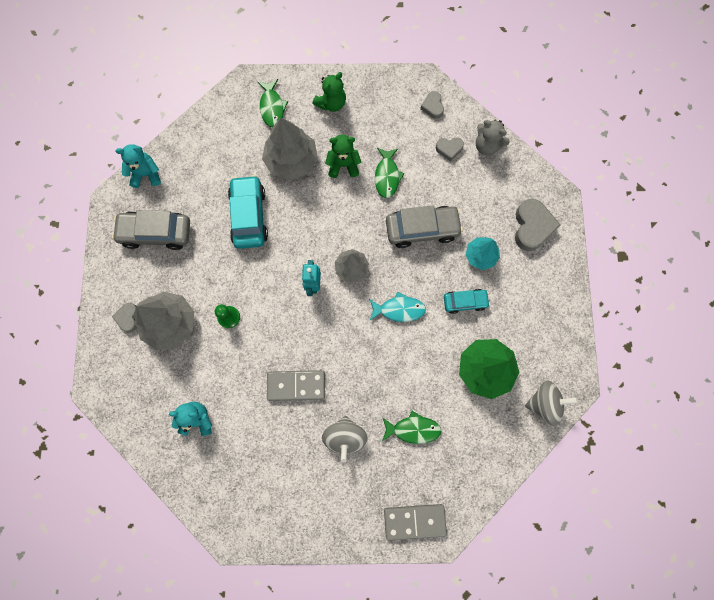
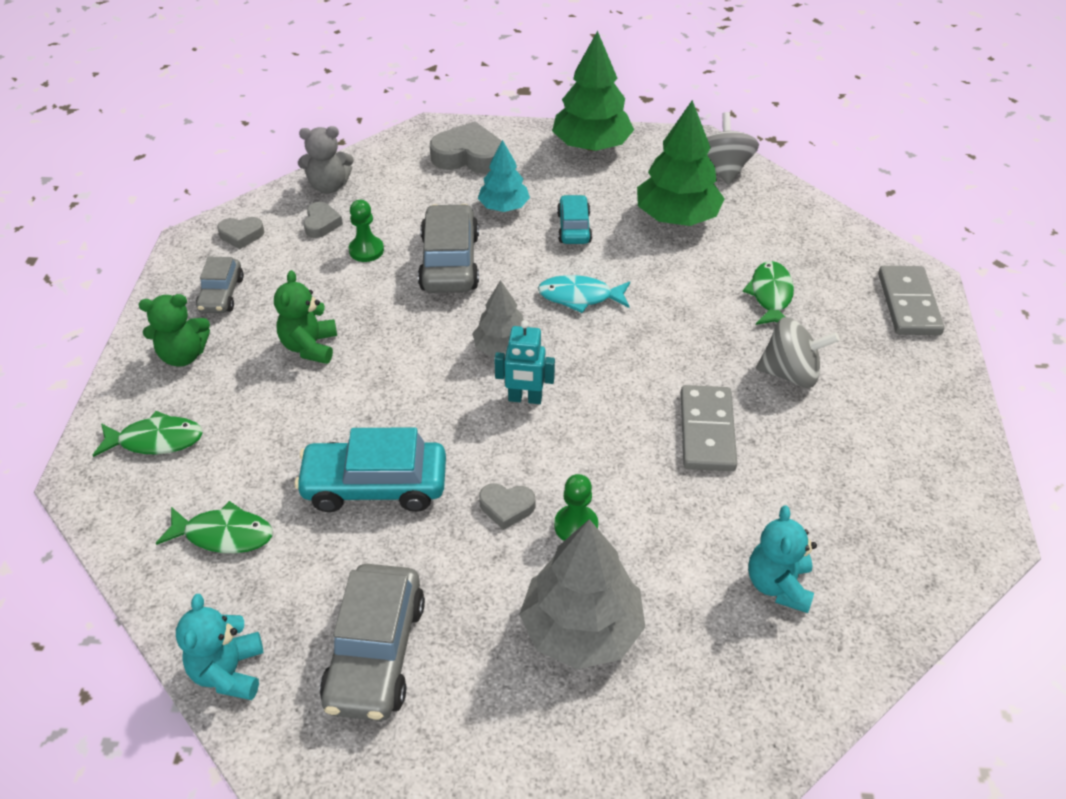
camera: 85 degrees left, 30 degrees down
(128, 318) = (564, 712): grey heart -> grey heart (506, 507)
(291, 160) = (278, 417): grey tree -> none
(331, 103) = (183, 355): green teddy bear -> green teddy bear turned 120 degrees clockwise
(380, 109) = (221, 294): none -> grey car
(387, 176) = (347, 295): green fish -> green fish (224, 535)
(399, 309) = (580, 297): turquoise fish -> turquoise fish turned 90 degrees counterclockwise
(427, 179) = (366, 250): none -> green pawn
(487, 146) = (329, 186): grey teddy bear -> grey teddy bear turned 45 degrees clockwise
(558, 309) = (591, 146): none -> green tree

